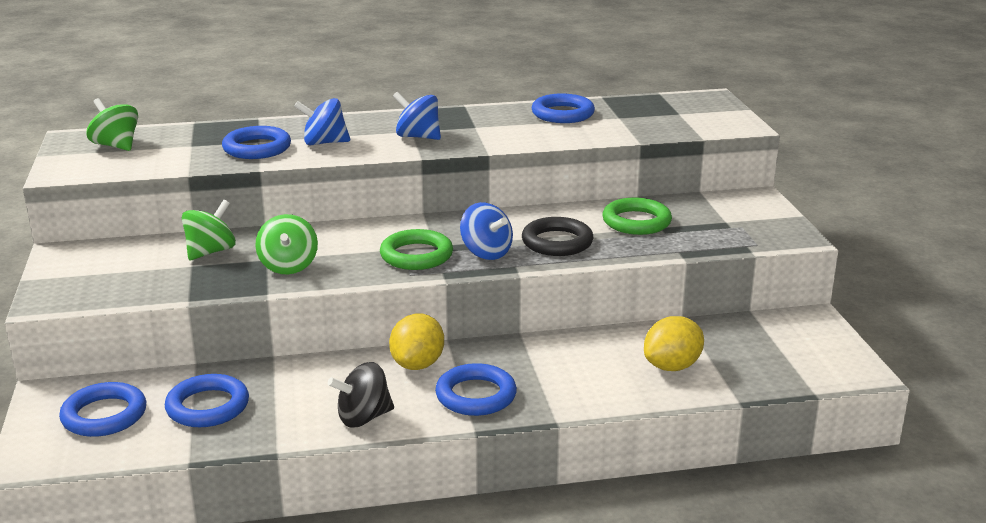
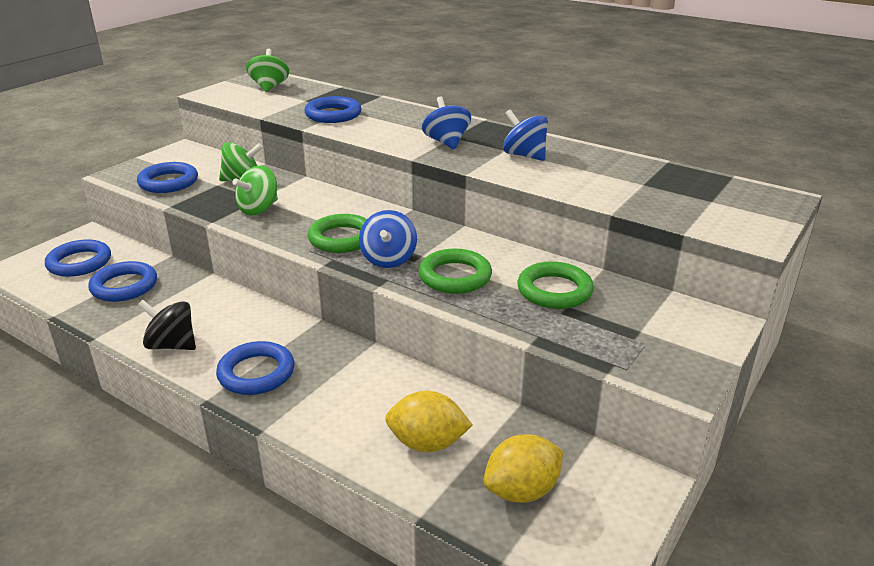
camera: 45 degrees right, 5 degrees up
(324, 143) = (378, 125): blue spinning top -> blue spinning top (524, 155)
(417, 364) = (269, 326): yellow lemon -> yellow lemon (522, 491)
(557, 242) = (455, 276): black ring -> green ring
(562, 114) = (598, 164): blue ring -> blue ring (168, 182)

